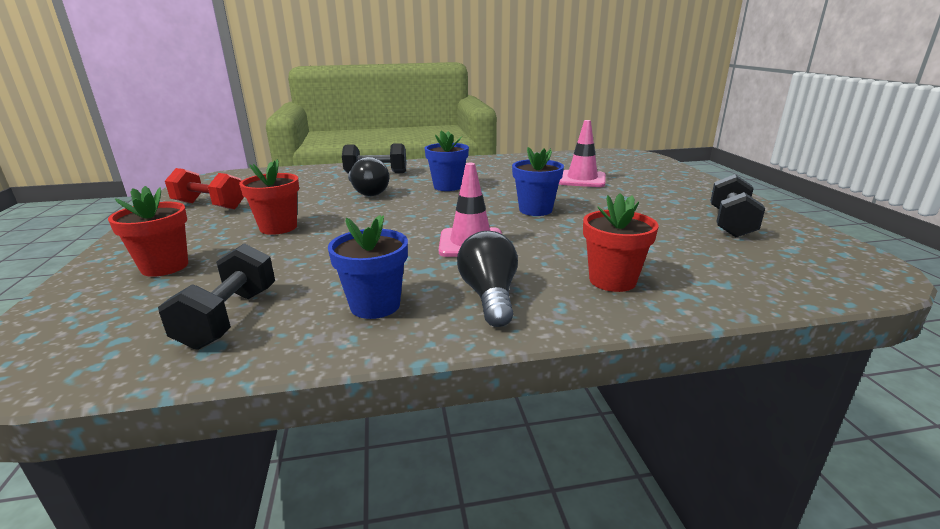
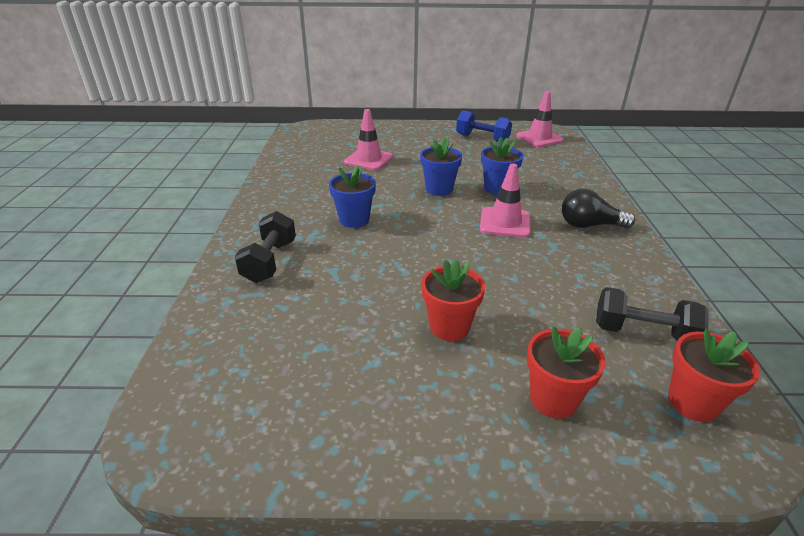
camera: 80 degrees left, 10 degrees up
(209, 205) = (340, 407): red dumbbell -> none
(367, 192) = (347, 268): black light bulb -> none
(375, 305) = (610, 267): blue flower pot -> blue flower pot (497, 188)
(612, 280) = (564, 187): red flower pot -> red flower pot (693, 402)
(730, 223) = (482, 139): black dumbbell -> blue dumbbell
(809, 263) = (539, 138): none -> pink traffic cone

